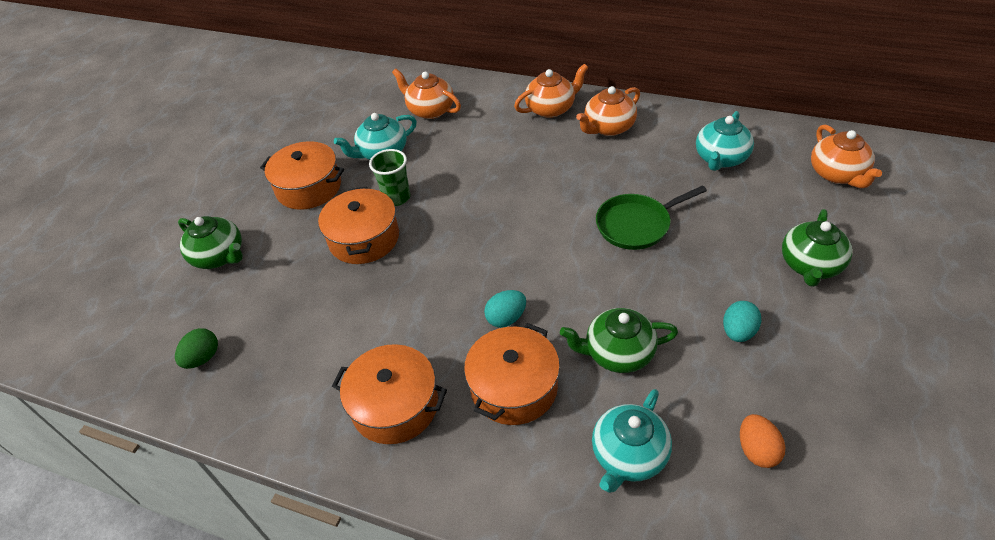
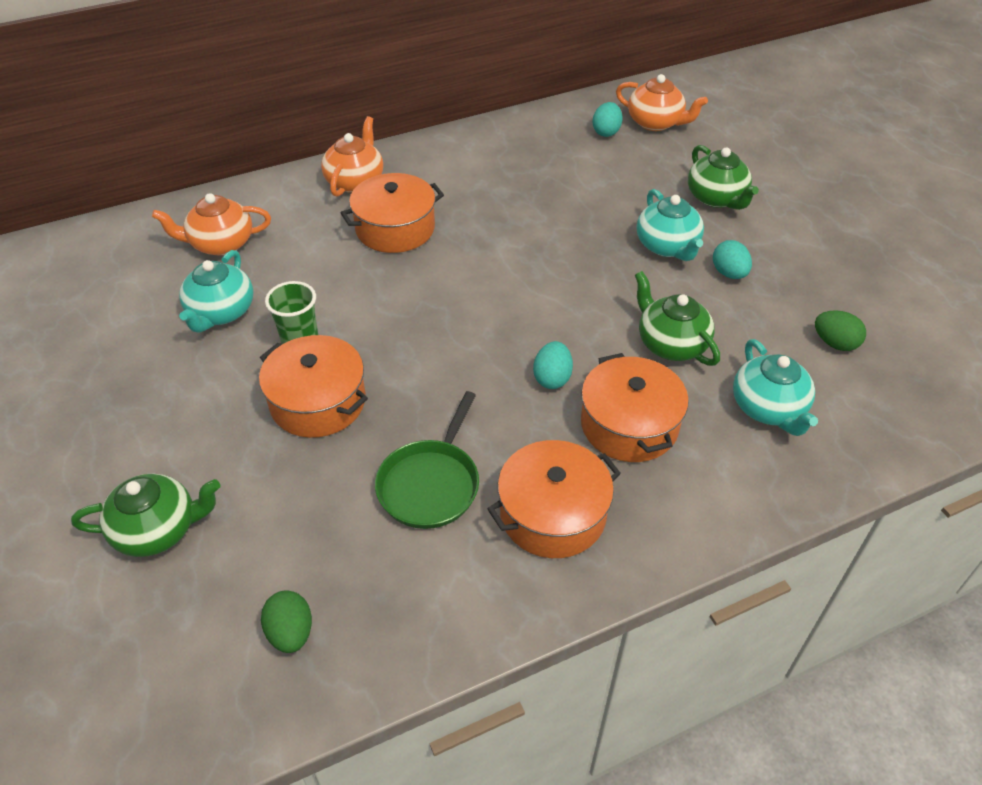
camera: 50 degrees left, 0 degrees up
(309, 188) = (176, 395): orange pot -> orange pot (395, 228)
(608, 127) = (433, 172): orange teapot -> none
(618, 353) = (671, 344): green teapot -> green teapot turned 105 degrees clockwise
(636, 225) = (560, 239): green pan -> green pan (430, 484)
(721, 158) = (559, 152): turquoise teapot -> turquoise teapot (667, 246)
(757, 450) = (835, 343): orange egg -> green egg
(781, 161) = (606, 132): none -> turquoise egg

